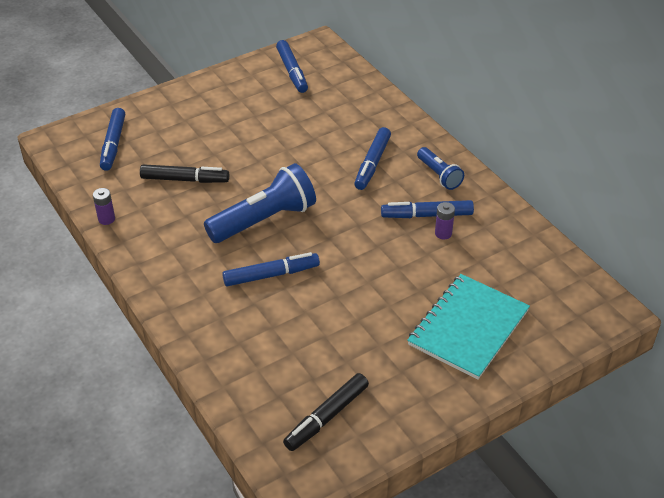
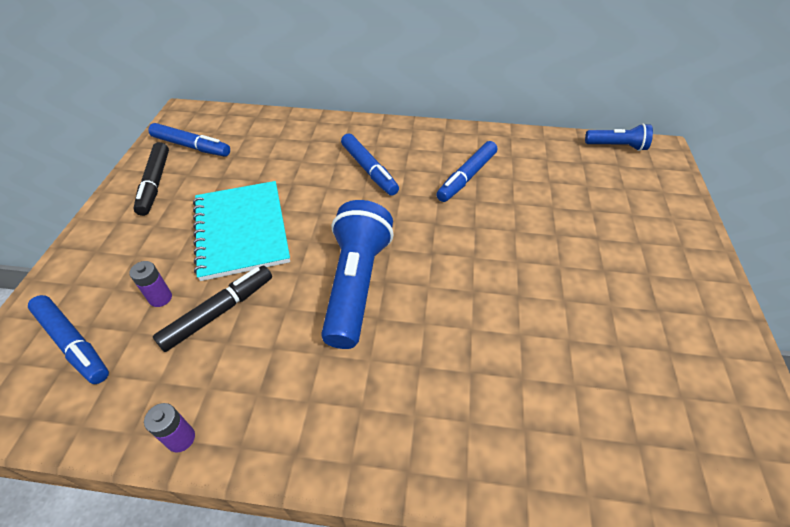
camera: 50 degrees left, 5 degrees up
(271, 275) = (442, 329): blue marker -> none
(326, 417) = (697, 415): black marker -> black marker (155, 184)
(439, 175) = (427, 144): blue flashlight -> blue flashlight (617, 146)
(443, 233) = (498, 181): purple battery -> purple battery (160, 298)
(468, 328) = (628, 233): turquoise notebook -> turquoise notebook (241, 231)

